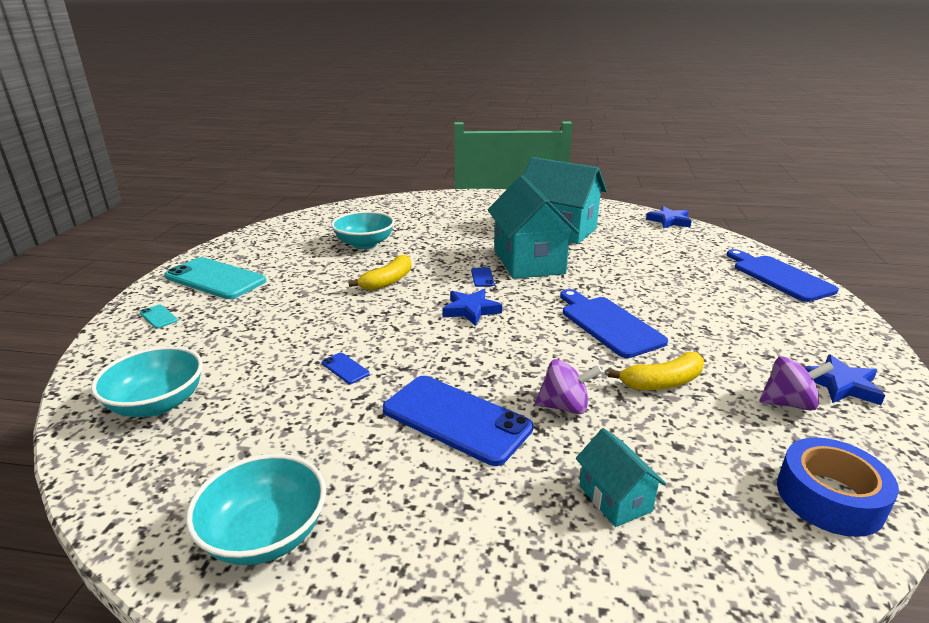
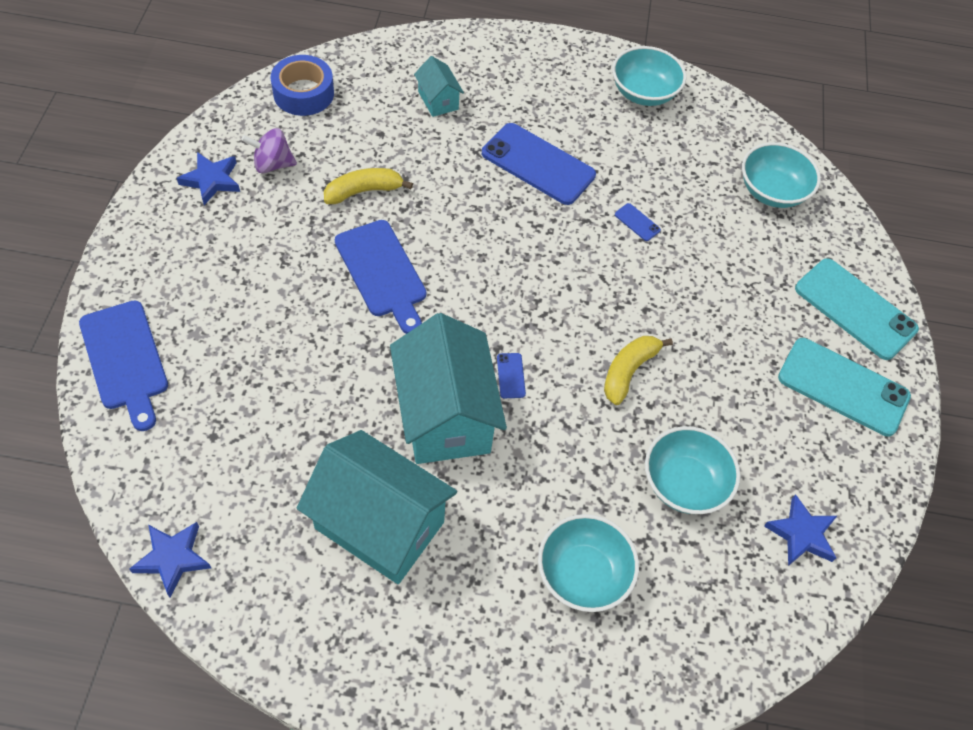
camera: 175 degrees right, 30 degrees up
(158, 317) = (855, 309): turquoise phone -> turquoise phone, size x2.47
(437, 221) = (583, 574): none -> turquoise bowl
(471, 310) = (526, 305): blue star -> blue star (801, 534)
(564, 406) = (453, 171): purple spinning top -> none

